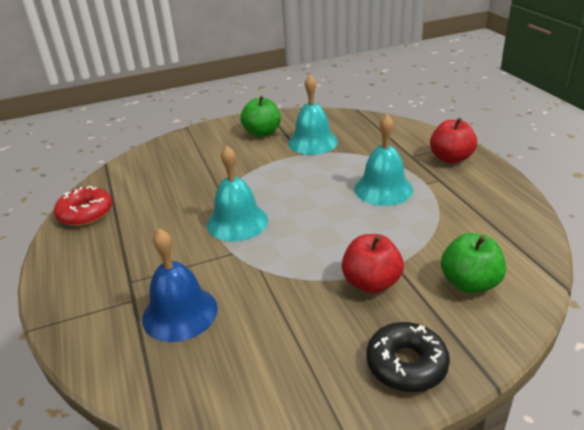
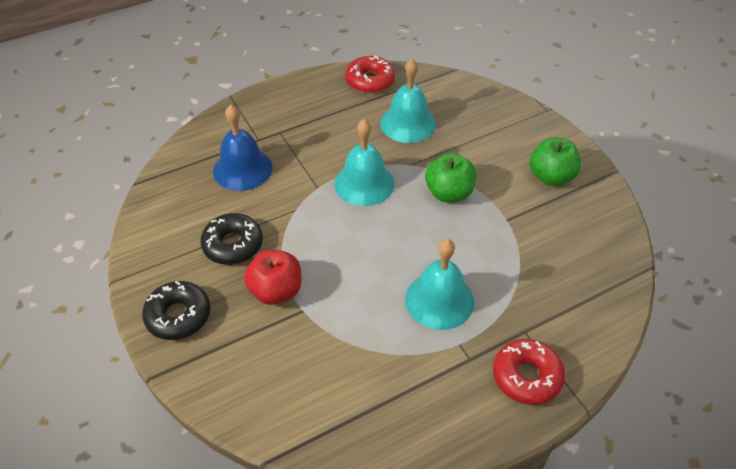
camera: 80 degrees right, 15 degrees up
(302, 318) = (233, 245): none -> black donut
(312, 142) = (538, 227): turquoise bell -> turquoise bell (408, 123)
(451, 158) = (527, 376): red apple -> red donut
(469, 283) = (275, 371): green apple -> green apple (449, 193)

